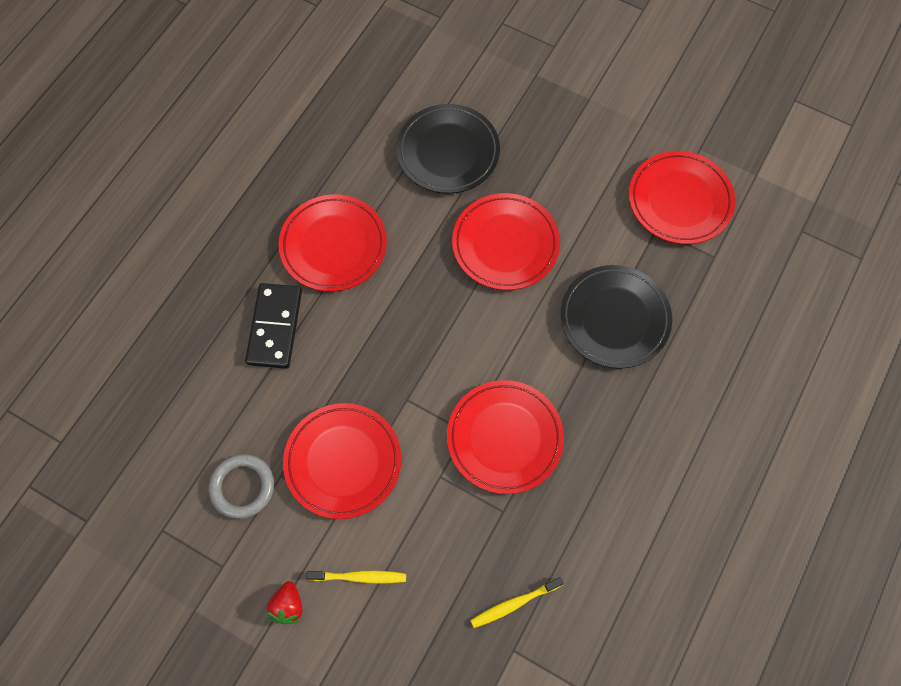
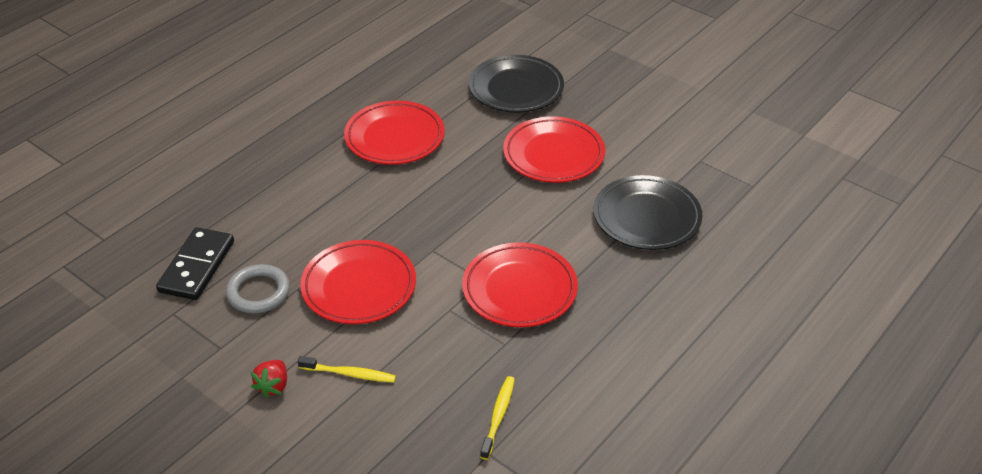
camera: 10 degrees right, 25 degrees down
(274, 327) = (324, 185): black domino -> black domino (197, 266)
(514, 604) = (498, 416): yellow toothbrush -> yellow toothbrush turned 120 degrees clockwise
(680, 200) = (726, 144): red plate -> none

